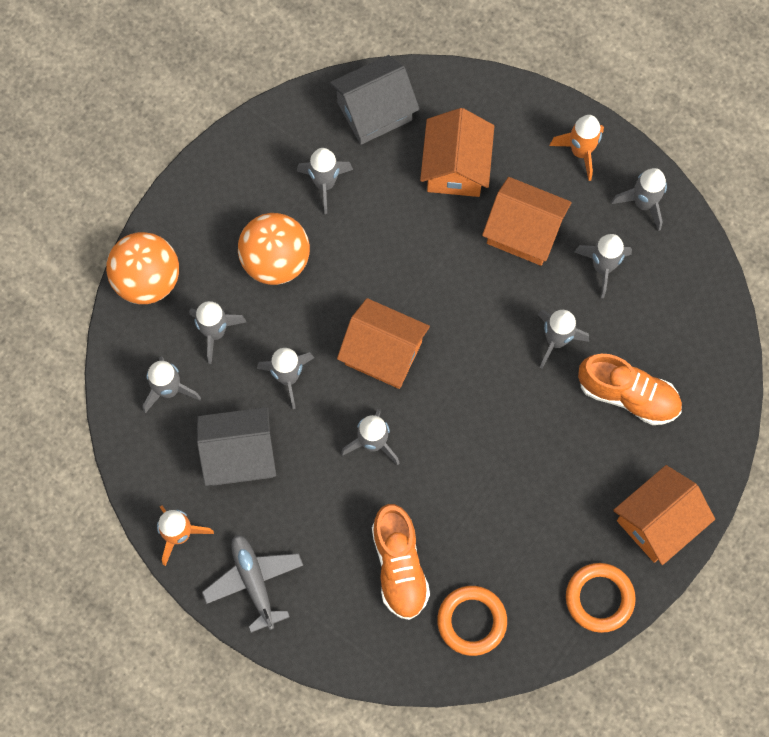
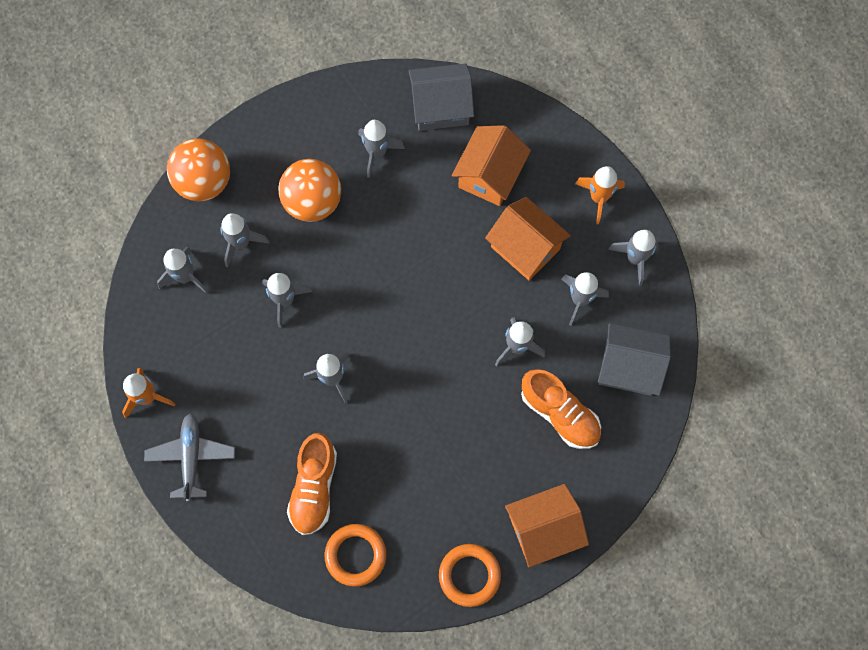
camera: 20 degrees right, 0 degrees up
(239, 455) = (221, 349): grey house -> grey house (628, 367)
(383, 353) = (370, 307): orange house -> none

